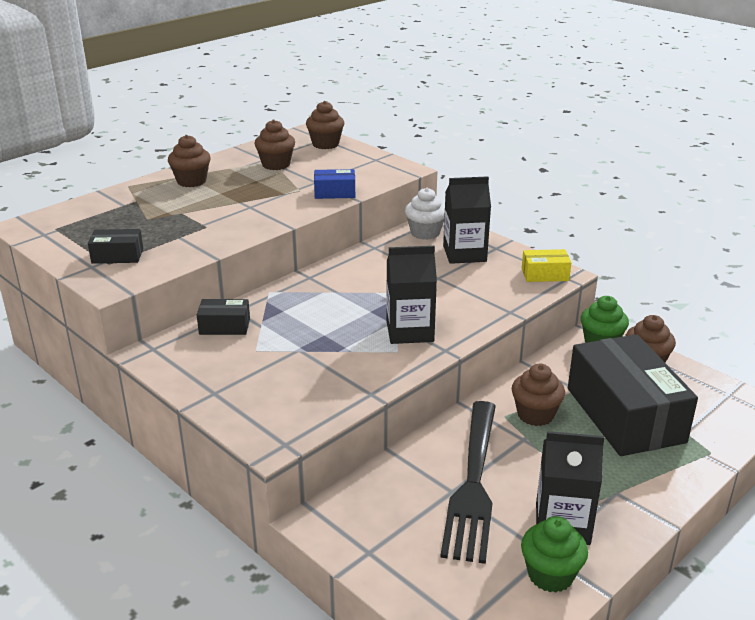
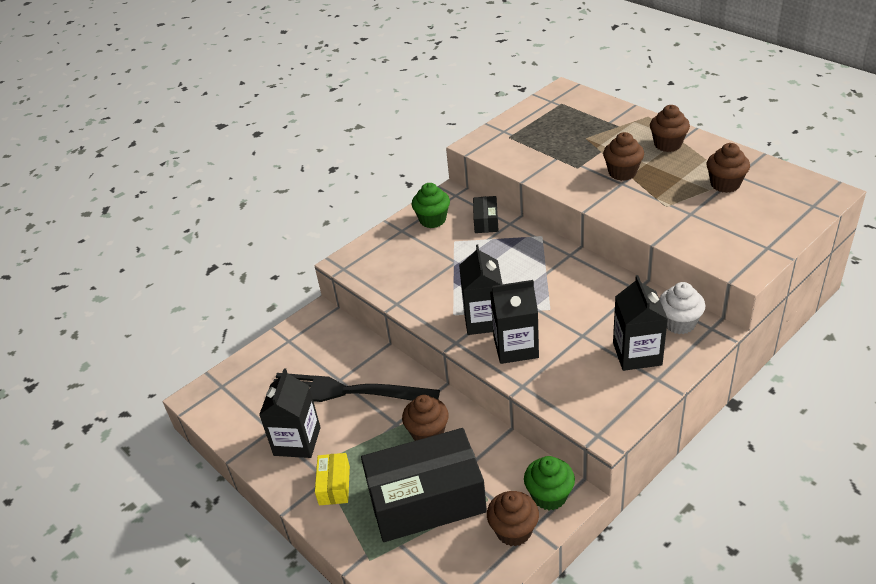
camera: 95 degrees right, 10 degrees up
(117, 256) = (520, 138): black box -> none
(325, 144) = (797, 209): brown cupcake -> brown cupcake (622, 172)
(335, 193) = (666, 227): blue box -> none
(454, 313) = (515, 347): none -> black carton
(545, 274) = (602, 416): yellow box -> yellow box (334, 485)
(550, 575) = (251, 430): green cupcake -> green cupcake (432, 220)

